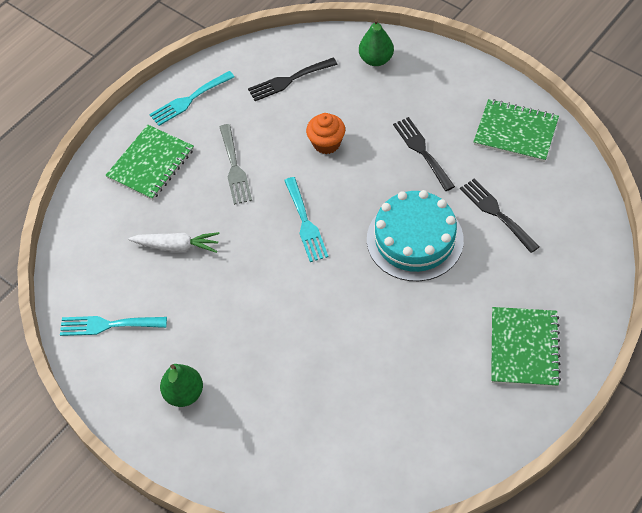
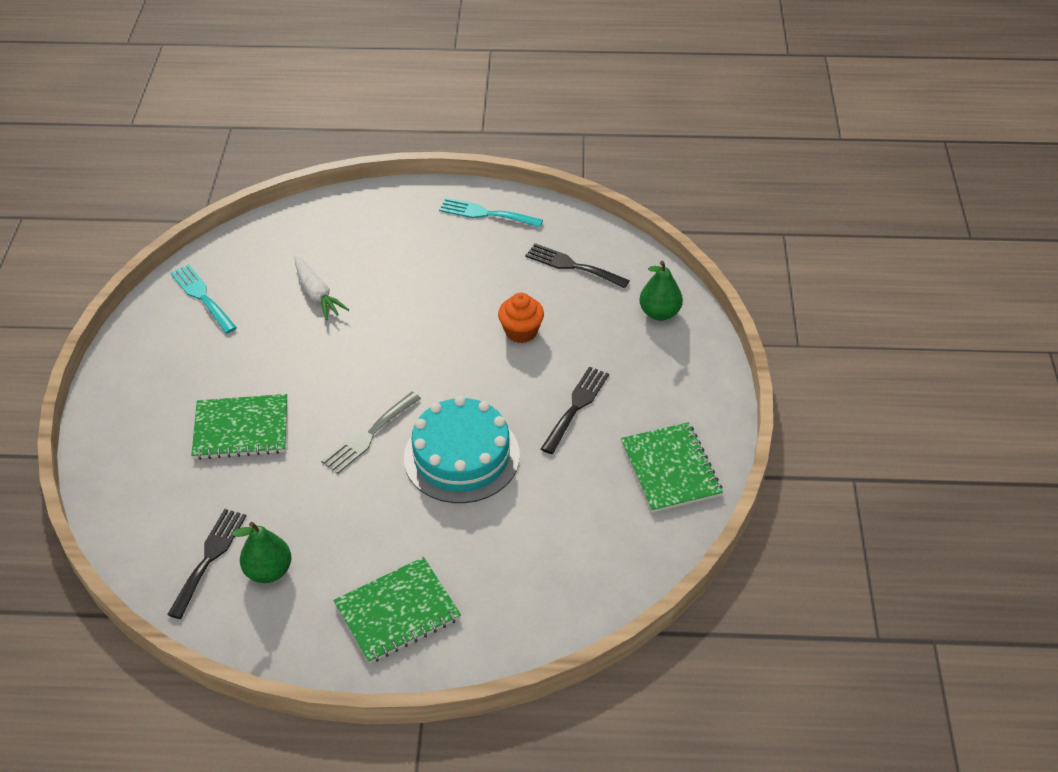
camera: 50 degrees right, 10 degrees down
(151, 164) = (392, 229): green notebook -> green notebook (241, 429)
(184, 393) = (167, 383): green pear -> green pear (269, 571)
(234, 168) = (435, 284): grey fork -> grey fork (368, 435)
(305, 223) = (414, 366): turquoise fork -> none
(496, 212) = (549, 505): black fork -> black fork (209, 558)

